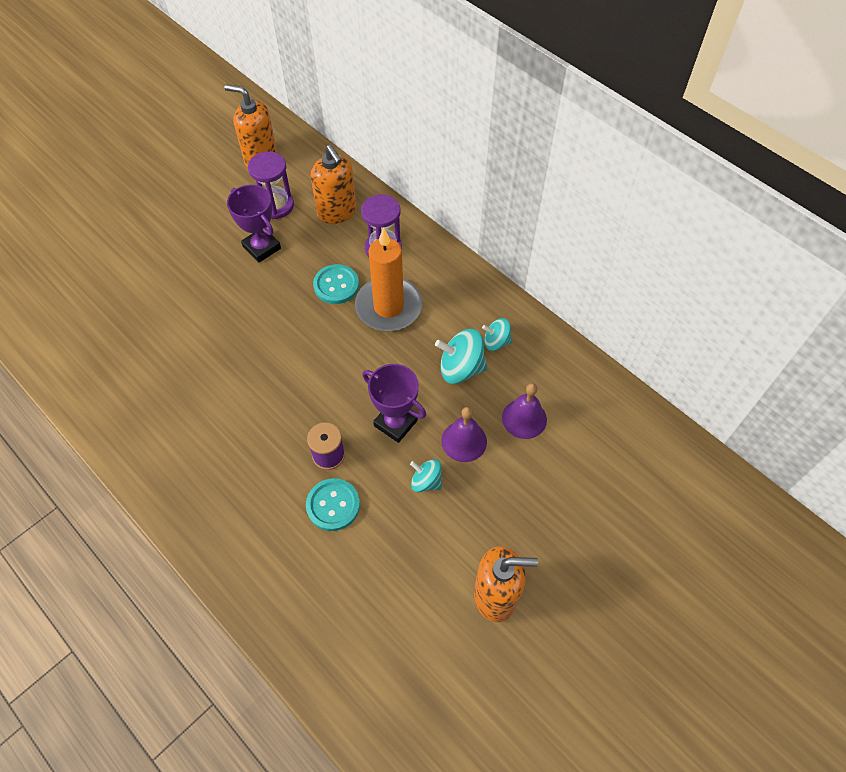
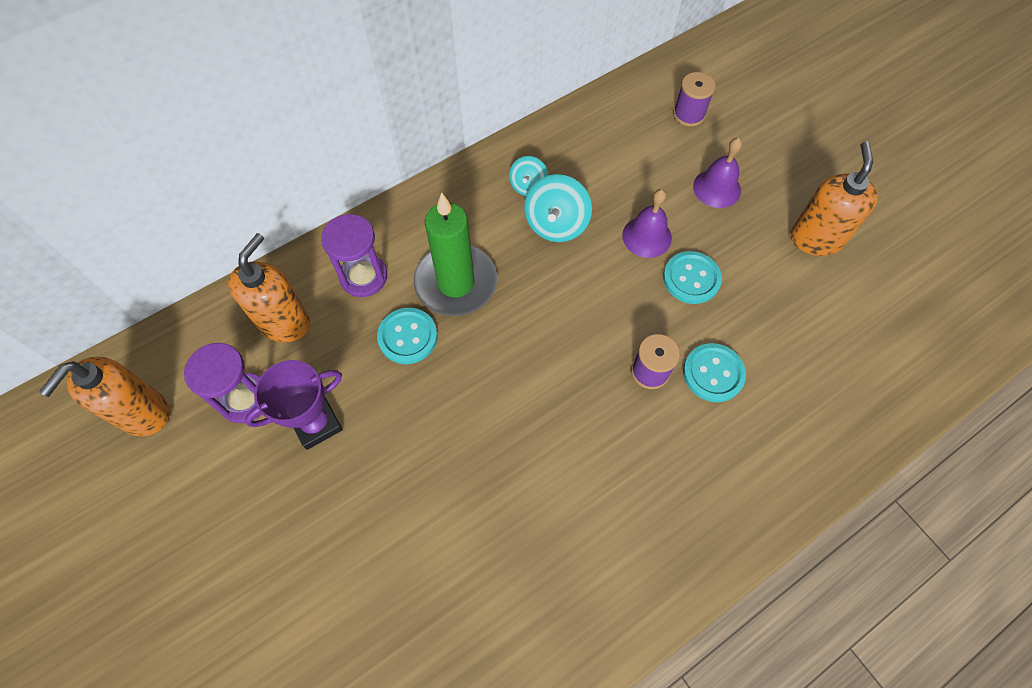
camera: 80 degrees left, 5 degrees up
(337, 212) = (285, 322): orange soap dispenser -> orange soap dispenser turned 45 degrees counterclockwise
(388, 307) = (456, 283): orange candle -> green candle
(395, 423) = (617, 297): purple trophy -> none
(426, 481) = (691, 278): turquoise spinning top -> turquoise button
(524, 418) = (626, 179): purple bell -> purple bell (717, 188)
(622, 467) = (689, 114): none -> purple spool

